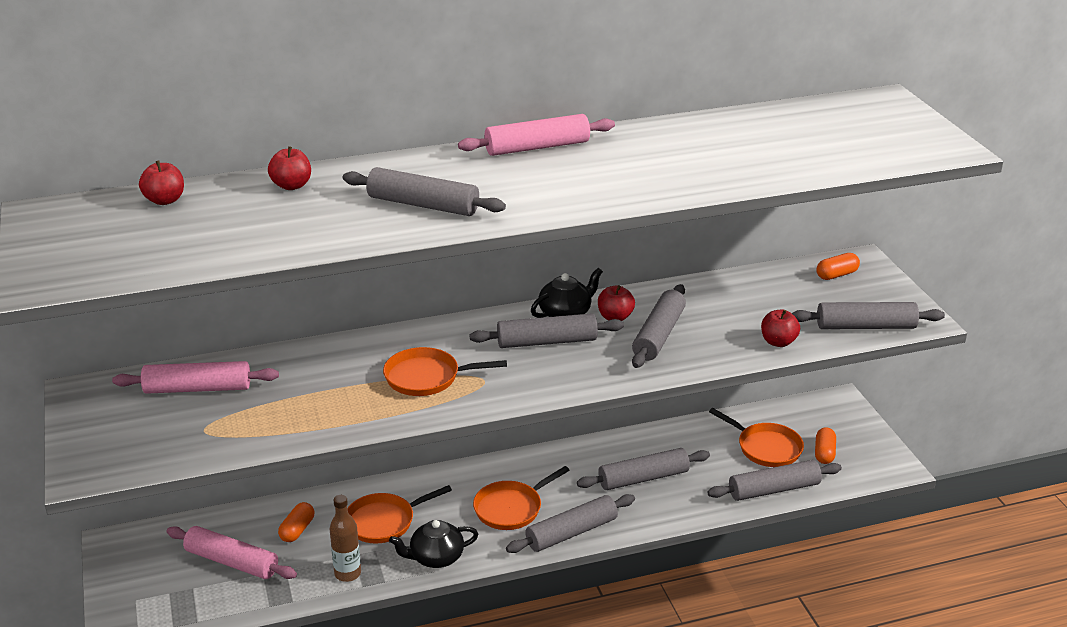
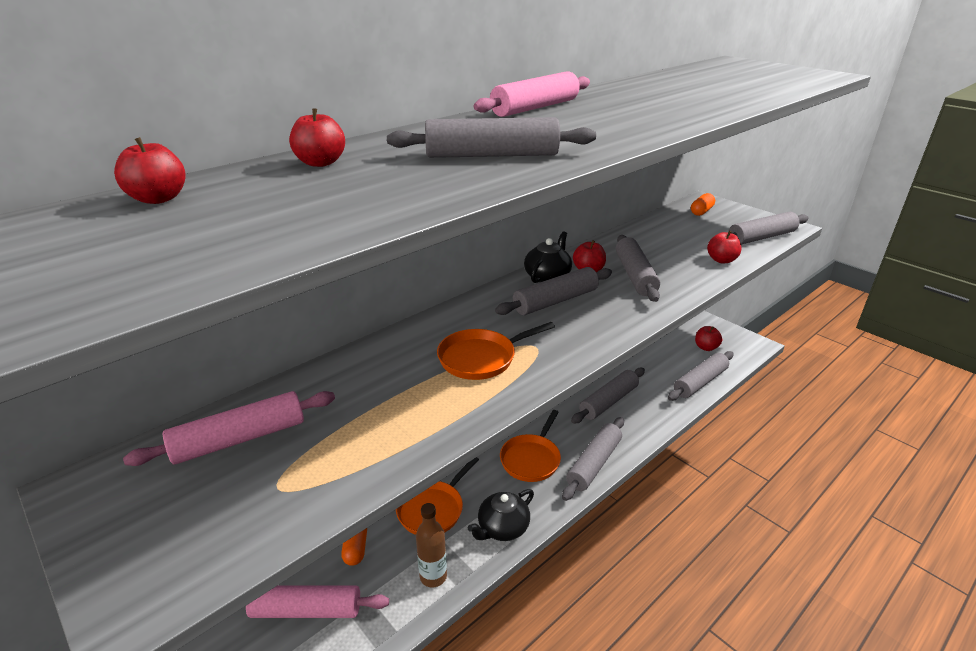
camera: 25 degrees left, 0 degrees up
(766, 448) = (668, 354): orange pan -> none
(824, 453) = (706, 347): orange capsule -> red apple

